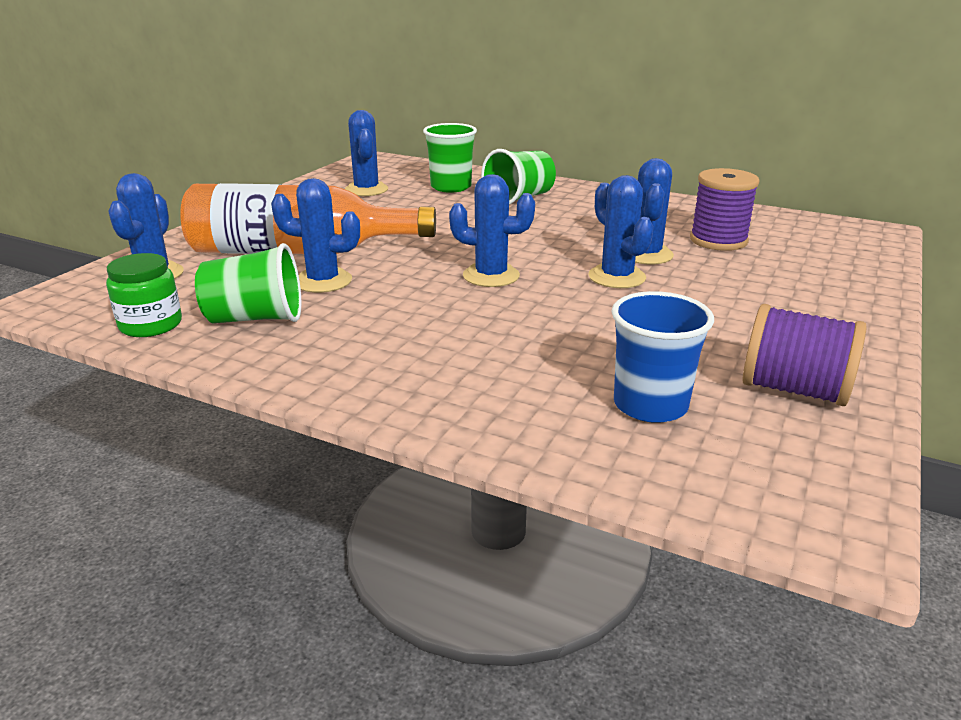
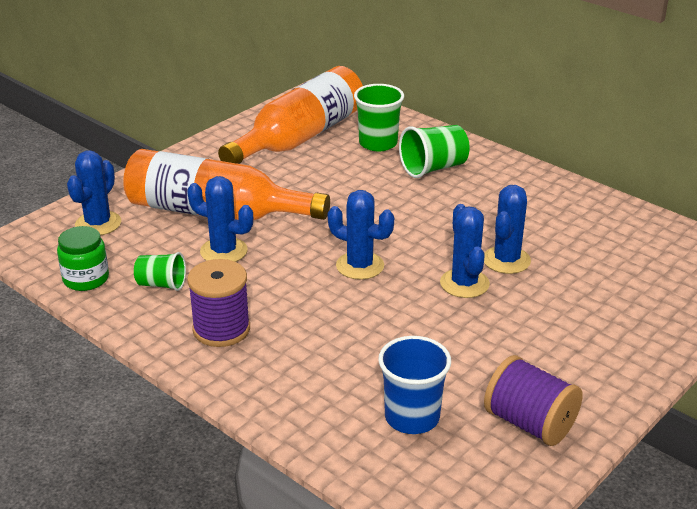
camera: 15 degrees right, 5 degrees up
(256, 318) = (161, 284): green cup -> green cup, size x0.64
(366, 190) = (300, 137): blue cactus -> orange bottle
(718, 240) = (584, 252): purple spool -> purple spool (221, 329)

